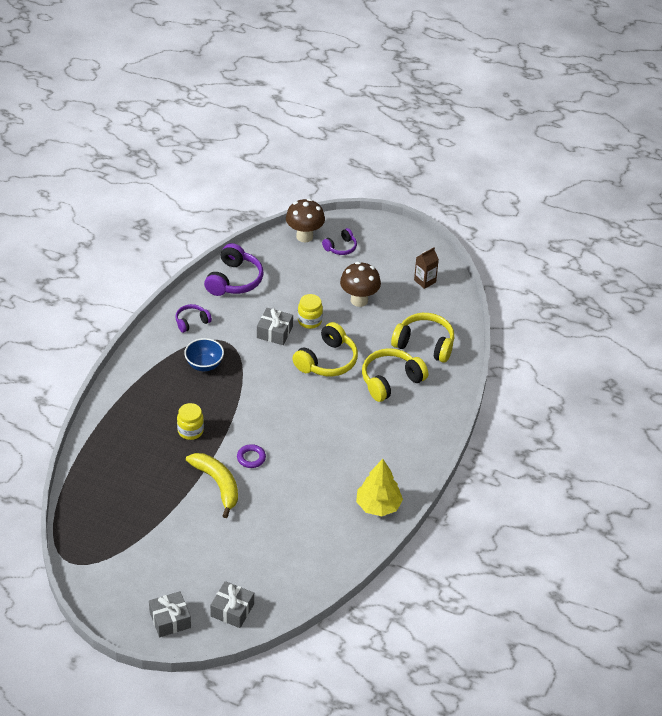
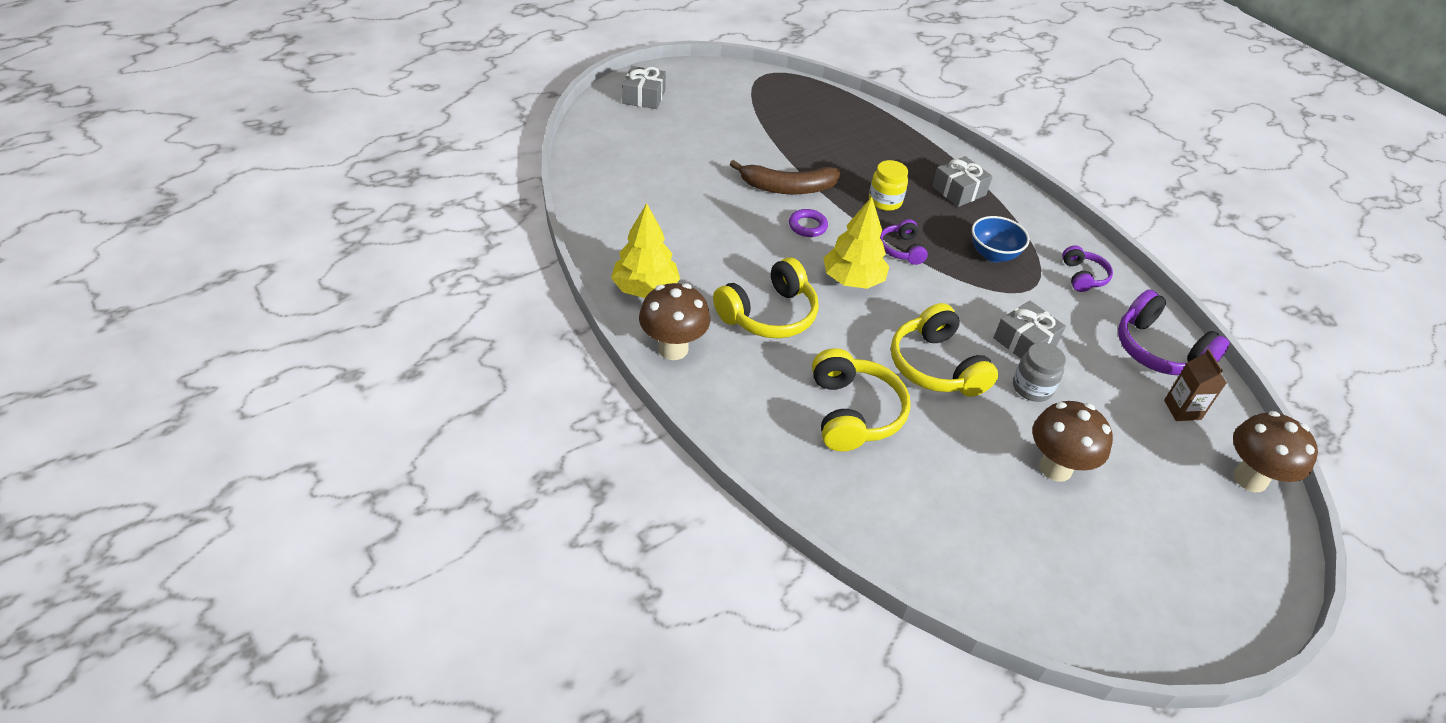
camera: 120 degrees right, 0 degrees up
(218, 484) = (787, 188): yellow banana -> brown banana
(232, 610) = (615, 132): grey gift -> grey gift (959, 191)
(285, 418) = (852, 280): none -> yellow tree
(309, 321) = (1032, 388): yellow jar -> grey jar
(341, 247) = (1206, 513): purple headphones -> purple headphones (901, 249)
(413, 469) = (673, 349): none -> brown mushroom
(424, 344) = (908, 496): yellow headphones -> yellow headphones (769, 314)
(425, 281) = (1071, 587): brown carton -> brown carton (1182, 410)

